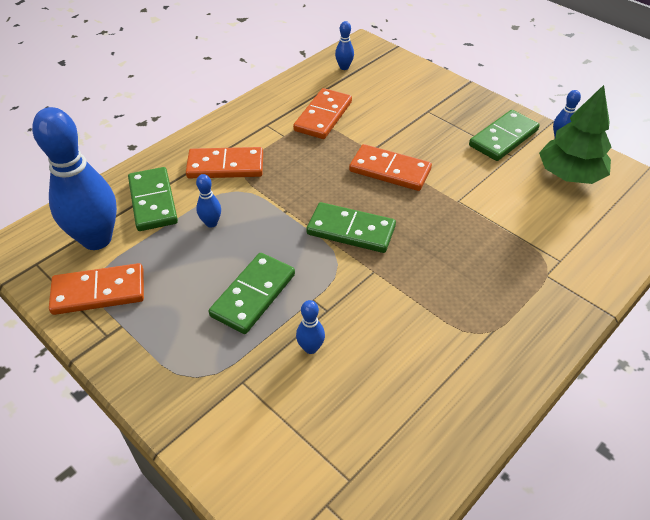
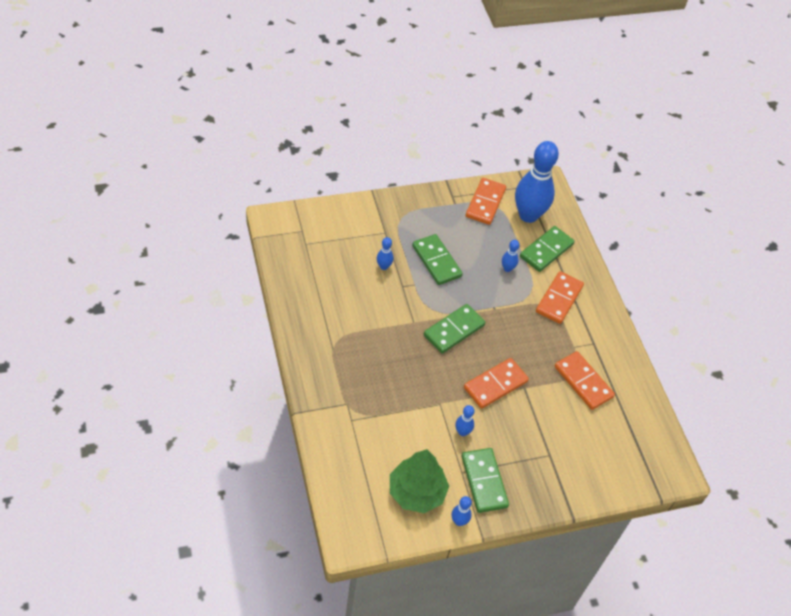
camera: 115 degrees right, 5 degrees up
(153, 201) = (546, 250): green domino -> green domino turned 60 degrees counterclockwise
(344, 67) = (645, 435): blue bowling pin -> blue bowling pin (462, 432)

